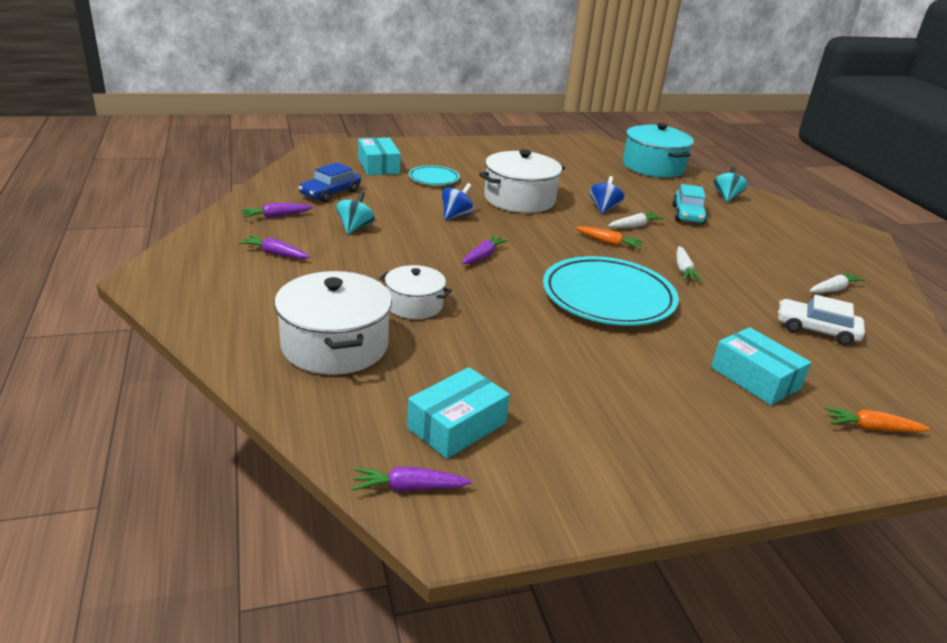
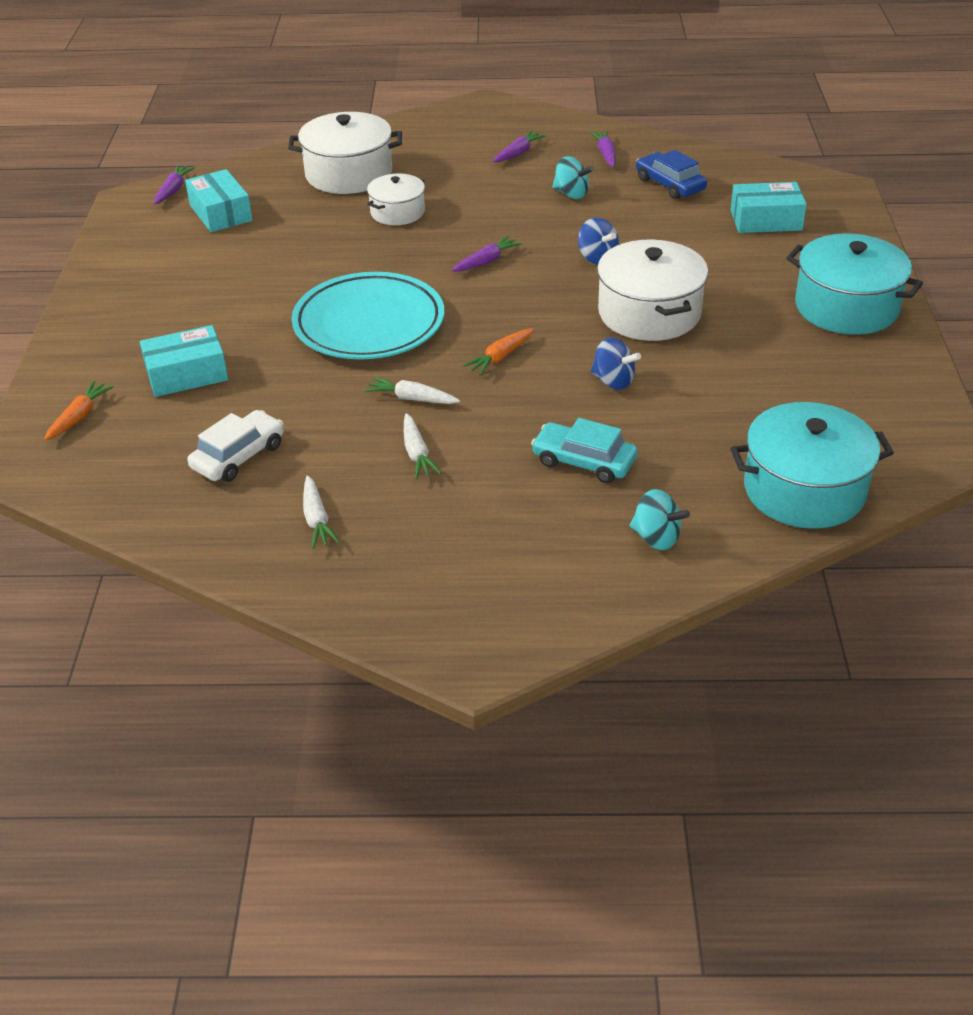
camera: 110 degrees right, 10 degrees up
(433, 178) = (722, 256): turquoise plate -> none
(478, 151) = (846, 307): none -> turquoise pot
(483, 256) = (486, 261): purple carrot -> purple carrot turned 90 degrees counterclockwise
(634, 226) = (548, 394): white carrot -> white carrot (417, 453)

